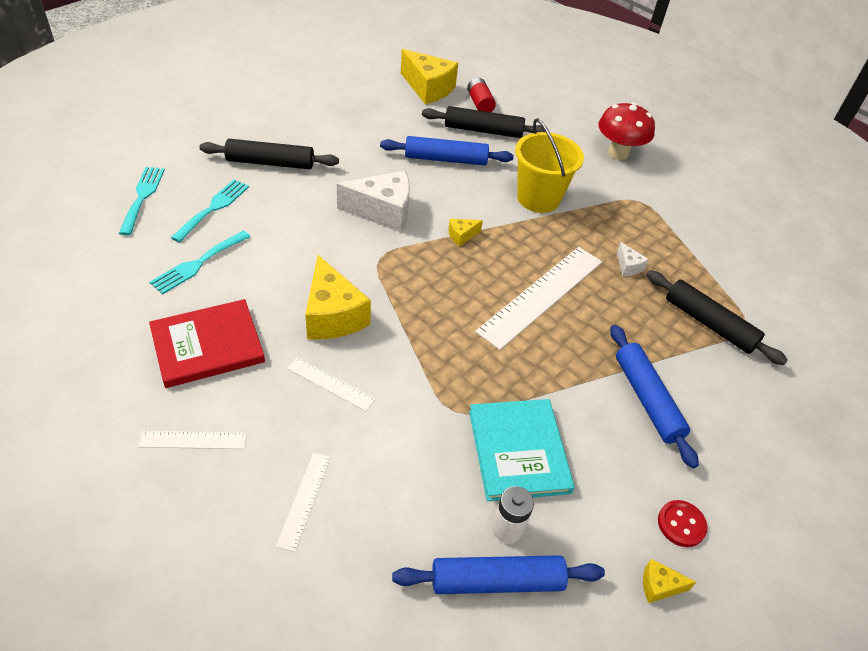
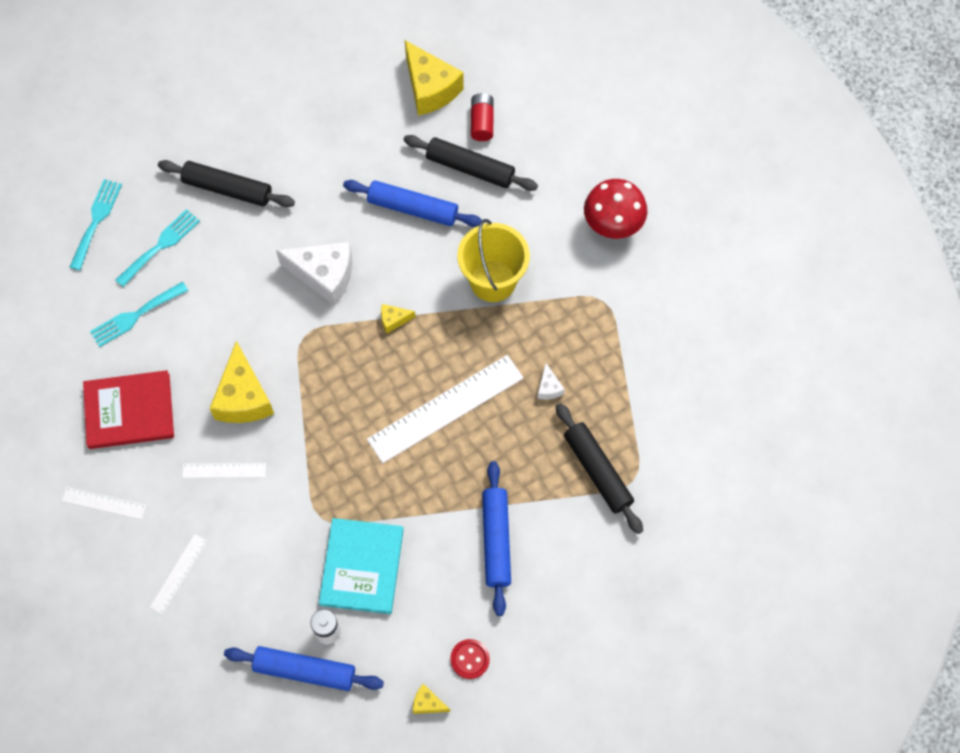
camera: 20 degrees right, 20 degrees up
(330, 384) = (224, 470): white ruler -> white ruler turned 45 degrees counterclockwise

